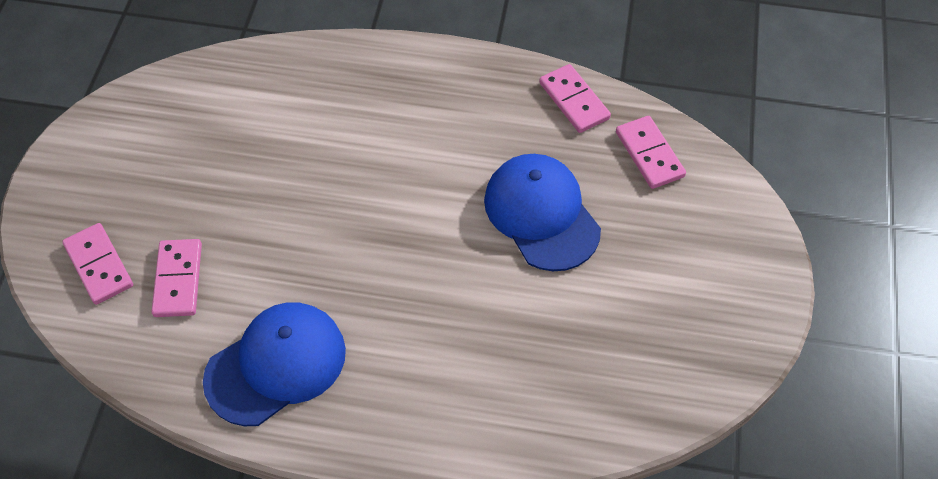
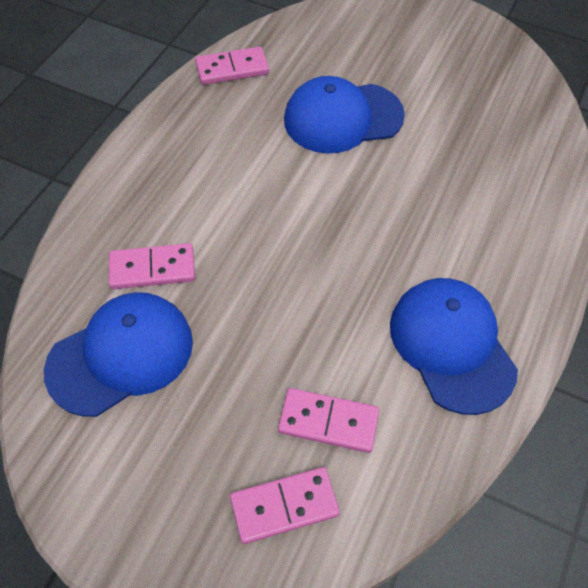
camera: 75 degrees left, 0 degrees up
(213, 118) = (121, 355): none -> blue cap
(649, 154) = (307, 40): pink domino -> pink domino (152, 269)

